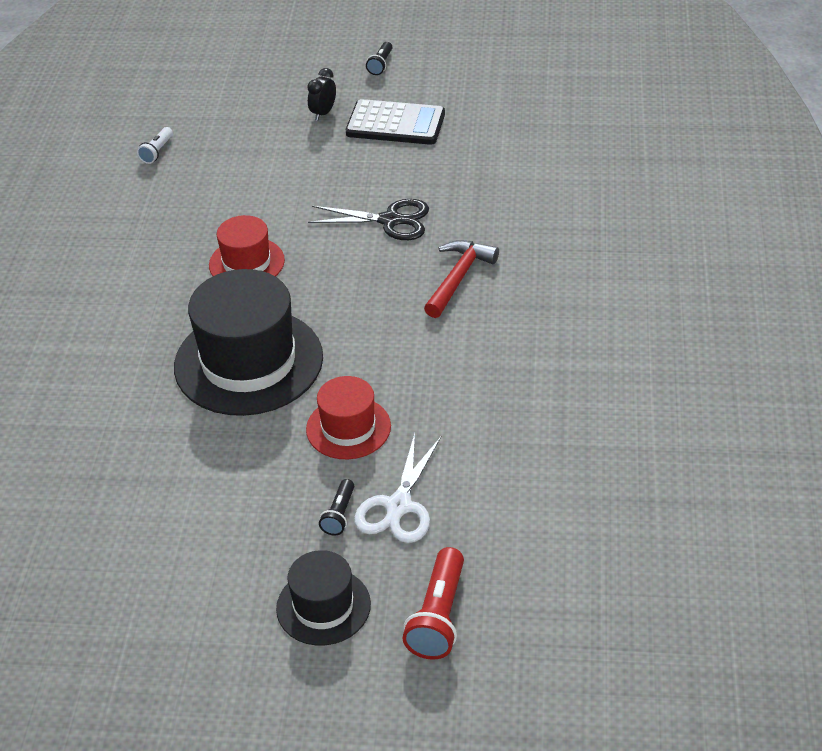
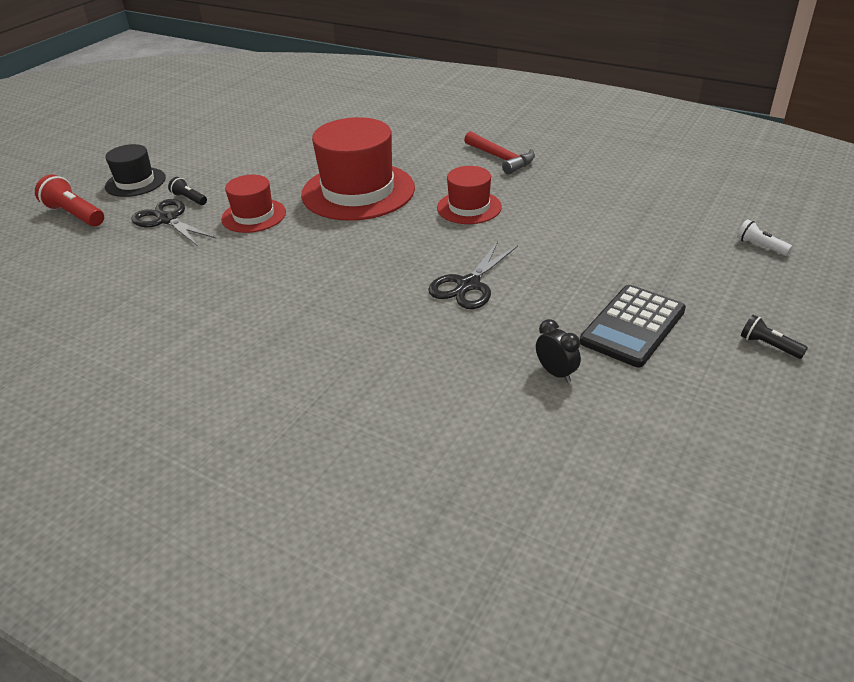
camera: 115 degrees right, 5 degrees down
(157, 152) = (654, 191): white flashlight -> white flashlight (760, 246)
(248, 362) = (358, 191): black hat -> red hat
(323, 113) = (677, 285): black clock -> black clock (556, 373)
(398, 506) = (167, 219): white scissors -> black scissors
(458, 278) = (356, 302): red hammer -> red hammer (501, 158)

